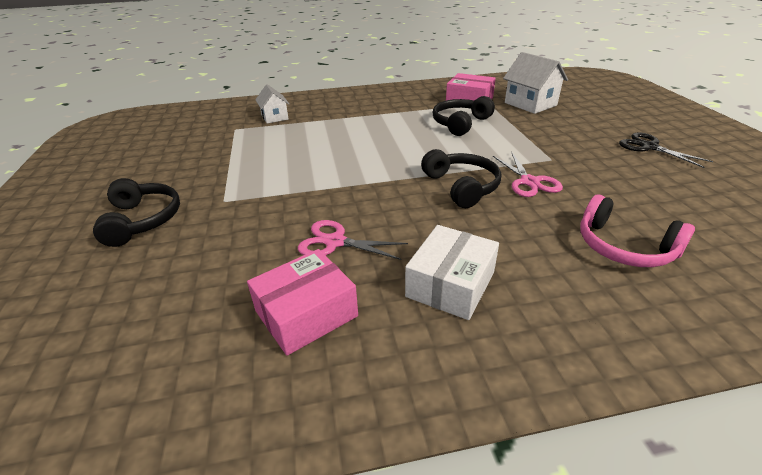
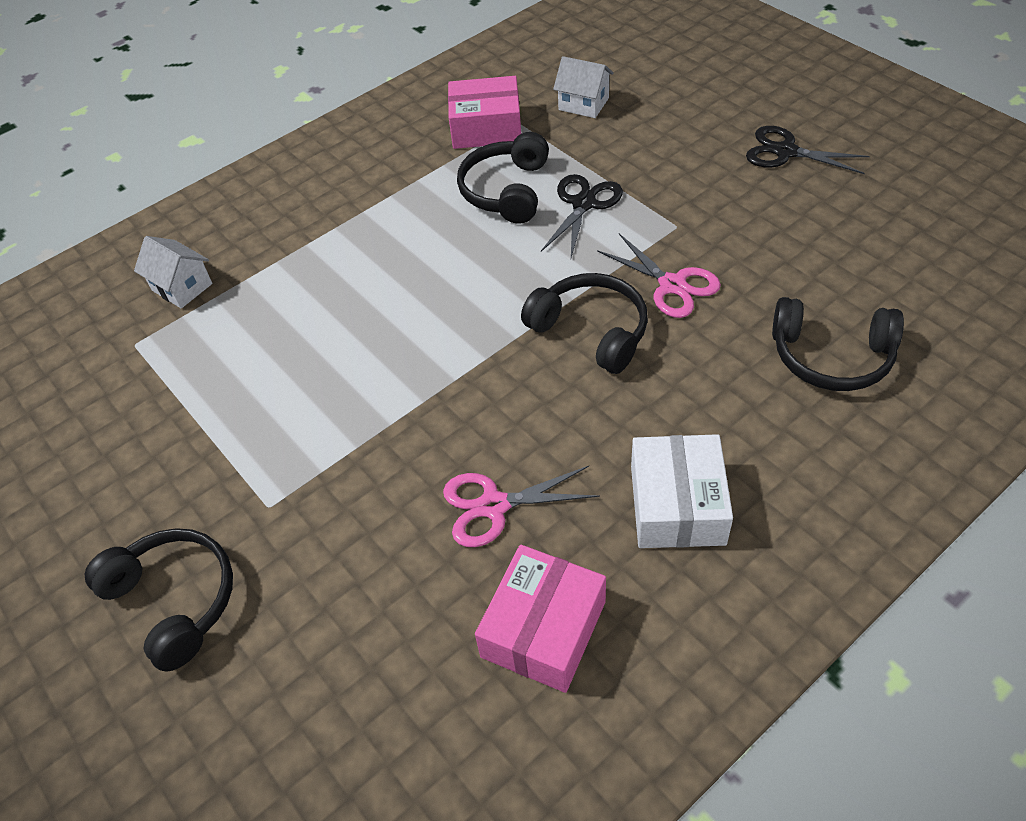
camera: 25 degrees left, 15 degrees up
(500, 138) = (584, 204): none -> black scissors
(530, 104) = (583, 104): white house -> white house, size x0.62
(624, 247) = (831, 357): pink headphones -> black headphones

